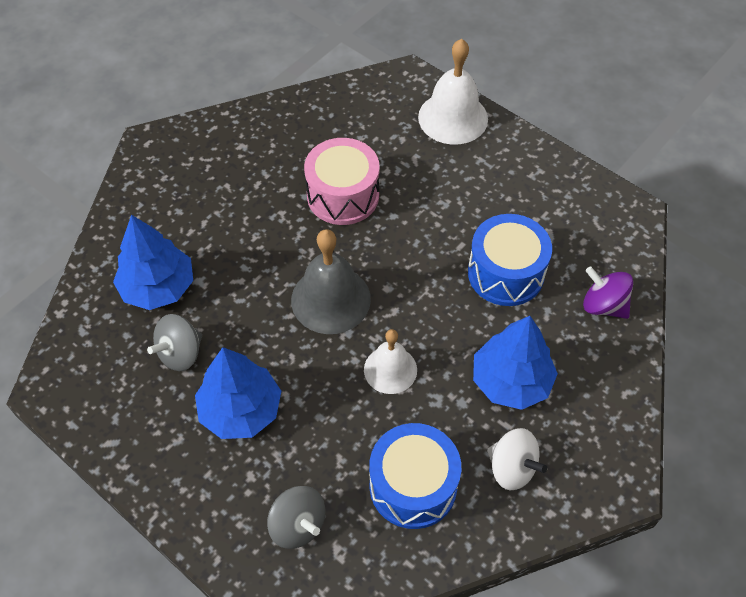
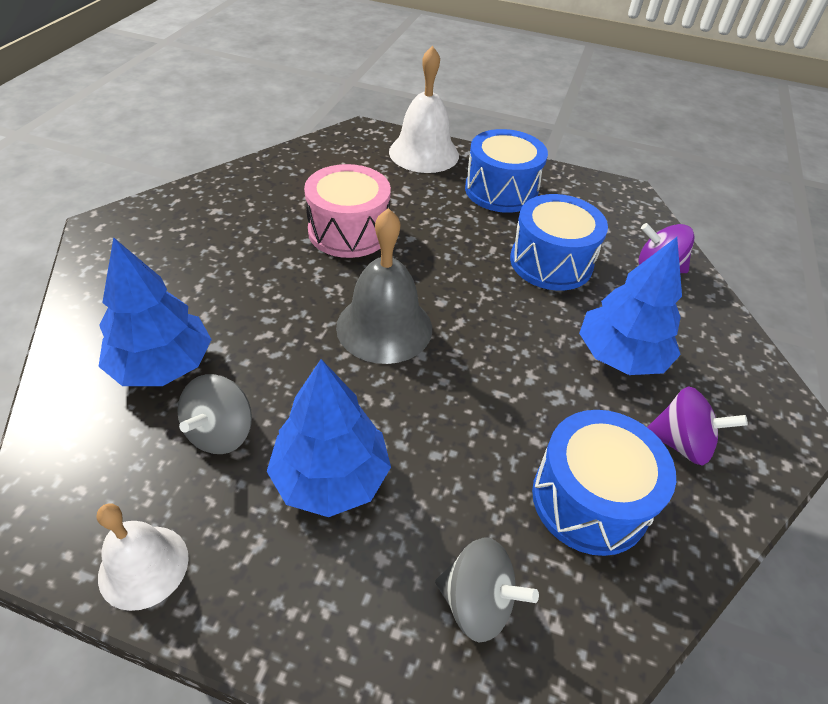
camera: 25 degrees left, 10 degrees down
(390, 369) = (489, 379): white bell -> white bell (143, 566)
(504, 181) = (501, 190): none -> blue drum
(512, 468) = (681, 443): white spinning top -> purple spinning top

